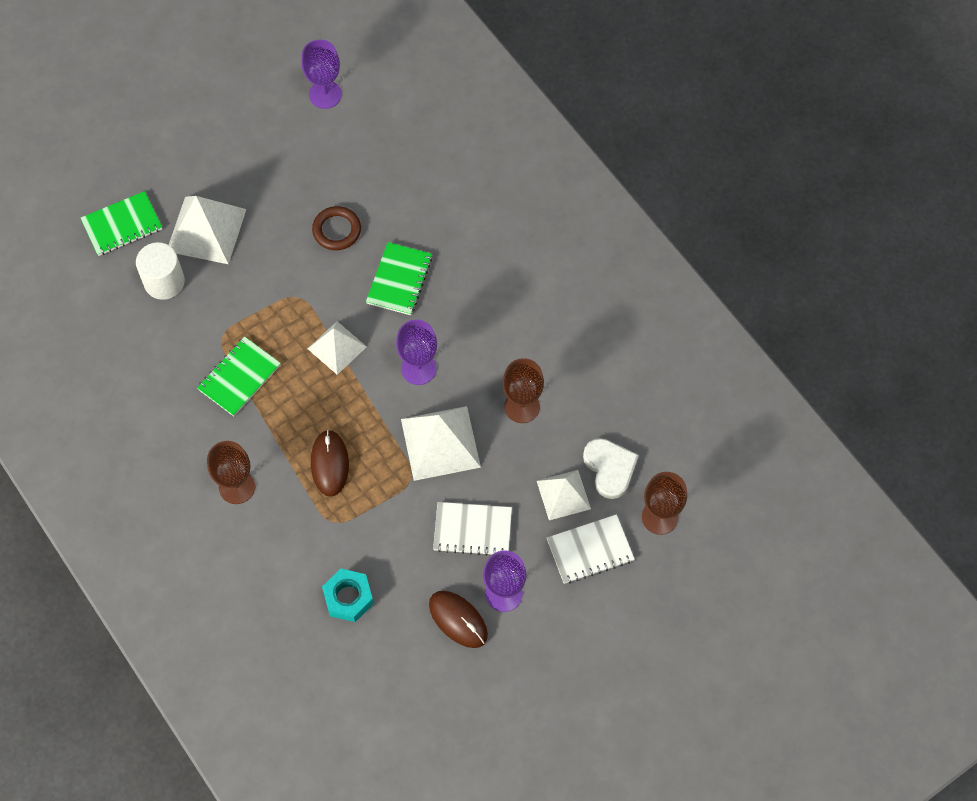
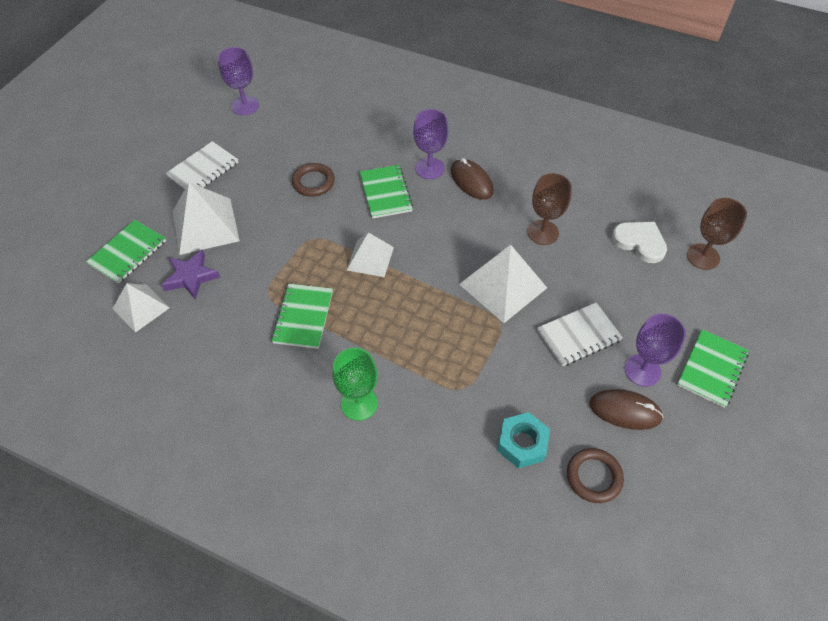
camera: 30 degrees left, 10 degrees down
(164, 282) = (191, 277): white cylinder -> purple star
(237, 487) = (359, 403): brown goblet -> green goblet
(329, 464) = (426, 345): brown mouse -> brown mouse (471, 181)
(386, 658) = (593, 477): none -> brown ring
(418, 369) = (445, 243): purple goblet -> purple goblet (429, 168)
(563, 494) = (623, 276): white pyramid -> white pyramid (141, 308)
(568, 627) = (711, 369): none -> green notebook
(590, 550) = (676, 304): white notebook -> white notebook (203, 169)

